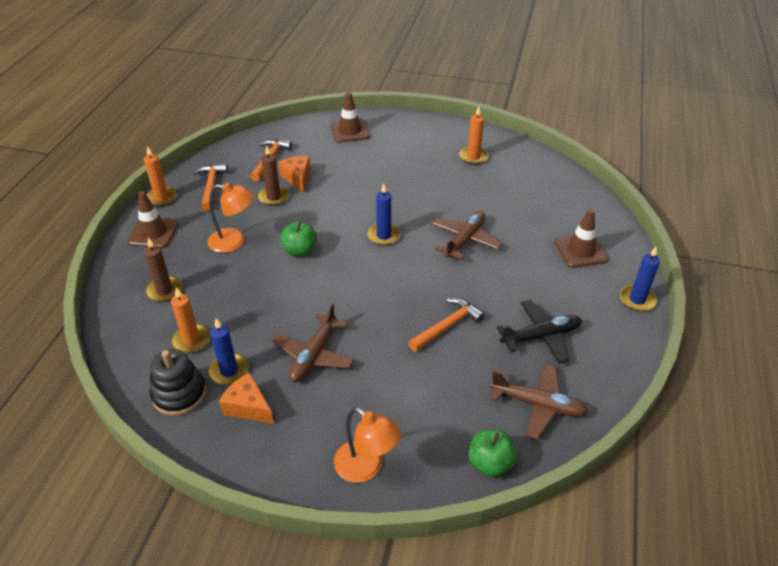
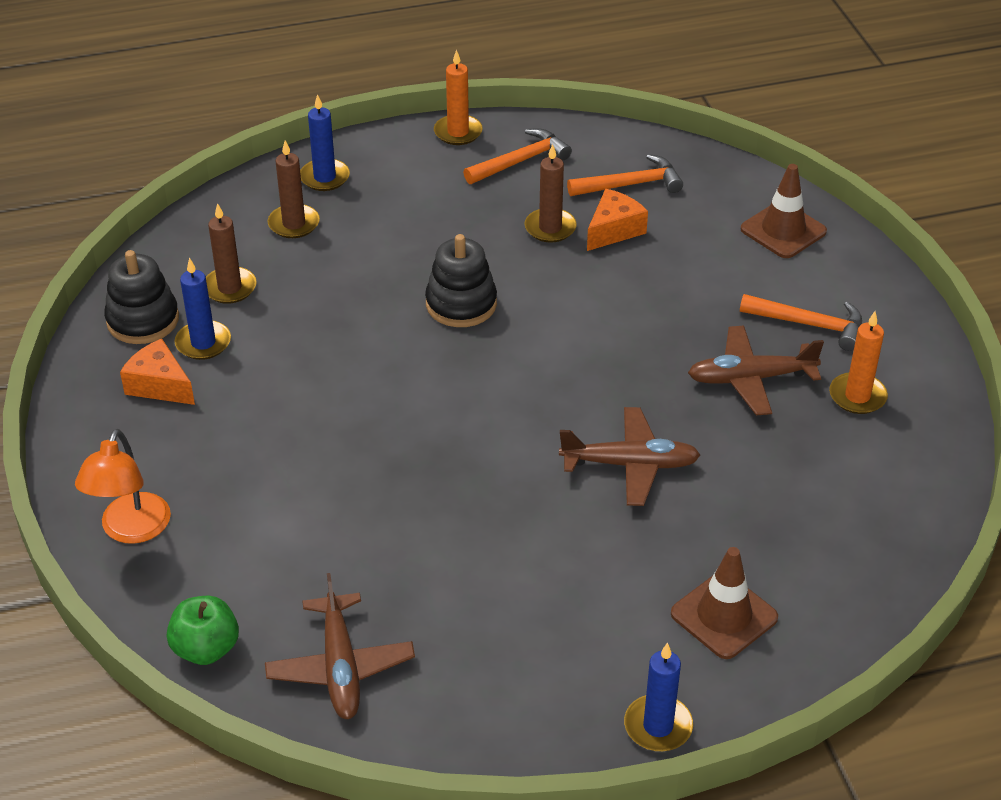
camera: 60 degrees right, 0 degrees up
(153, 233) = (387, 161): brown traffic cone -> none
(191, 340) = (229, 288): orange candle -> brown candle
(234, 241) = (428, 236): orange lamp -> none
(248, 407) = (159, 385): orange cheese -> orange cheese turned 60 degrees counterclockwise
(300, 251) = (461, 304): green apple -> black stacking toy
(314, 355) = (279, 404): brown plane -> brown plane (750, 379)
(384, 236) = (563, 372): blue candle -> blue candle (324, 177)
(447, 326) = (426, 514): orange hammer -> orange hammer (809, 324)
(541, 336) = (481, 627): black plane -> none

